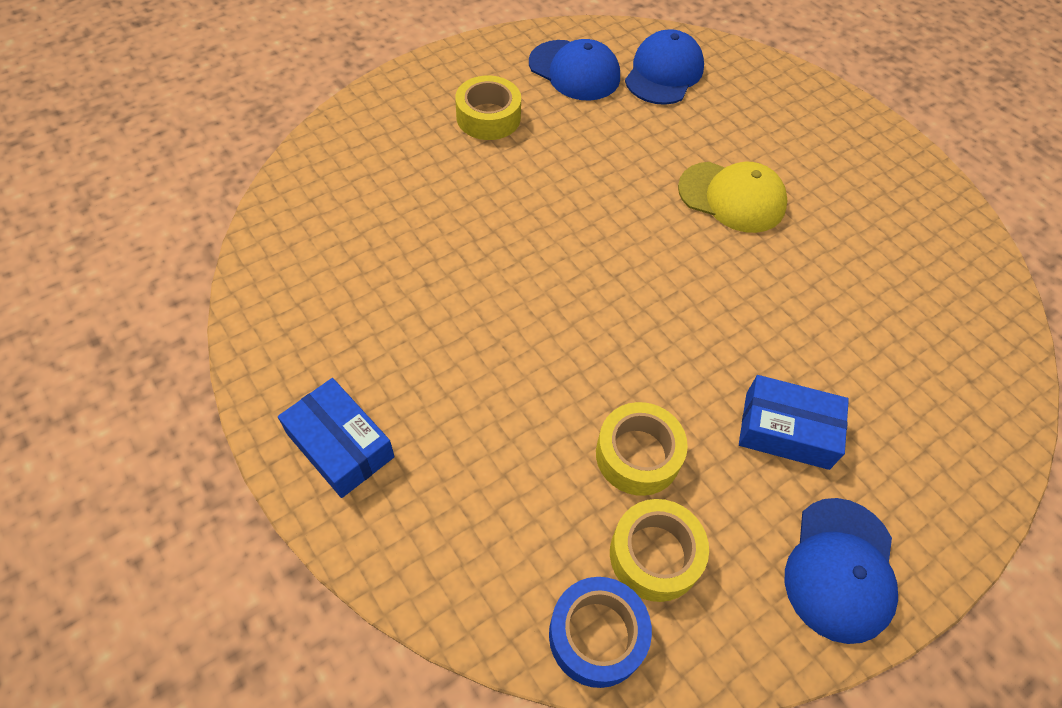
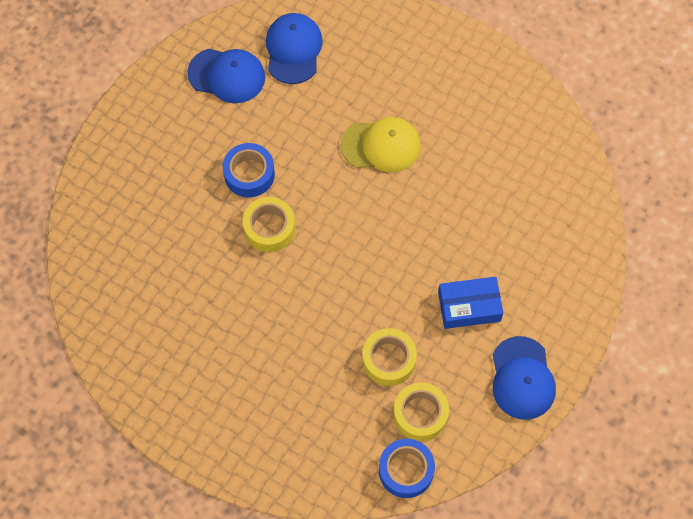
camera: 20 degrees left, 10 degrees up
(340, 445) = (214, 429): blue box -> none
(488, 117) = (184, 147): yellow tape -> yellow tape (269, 228)
(551, 169) = (249, 174): none -> blue tape

